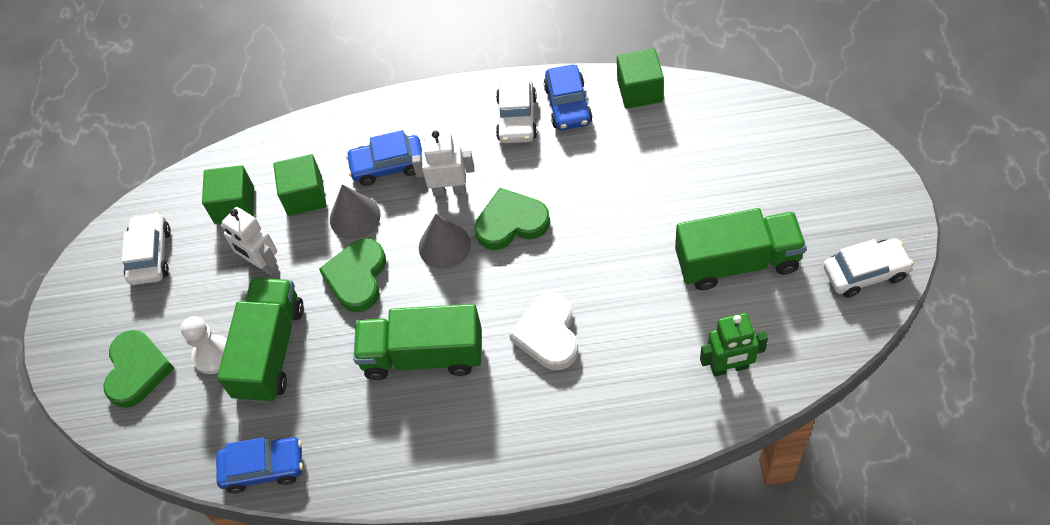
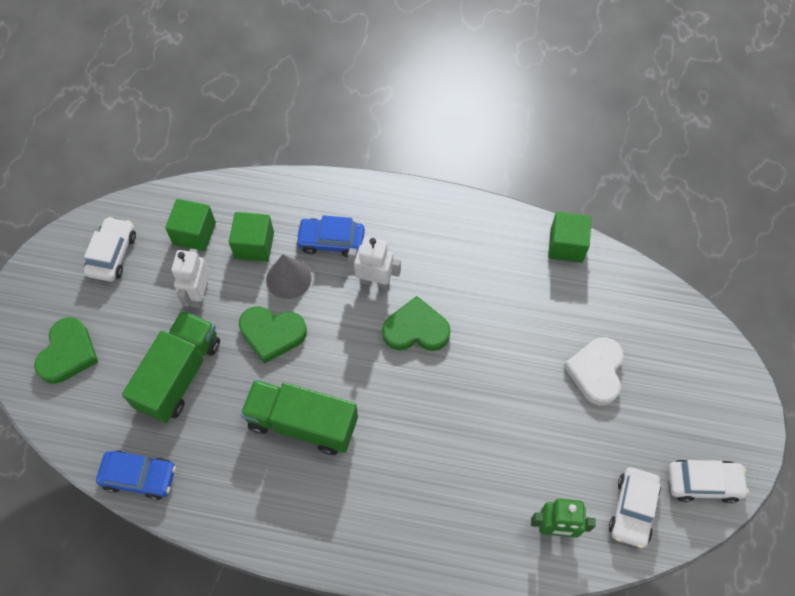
camera: 10 degrees right, 5 degrees up
(213, 355) = (133, 362): white pawn -> none
(262, 264) = (199, 294): white robot -> white robot turned 45 degrees clockwise
(357, 277) = (272, 333): green heart -> green heart turned 105 degrees counterclockwise
(444, 245) = (353, 330): grey cone -> none
(517, 118) = (453, 235): white car -> white car (632, 509)
(548, 334) = (412, 442): white heart -> white heart (596, 372)
(568, 105) = (500, 238): blue car -> none
(737, 262) = (595, 433): green truck -> none

